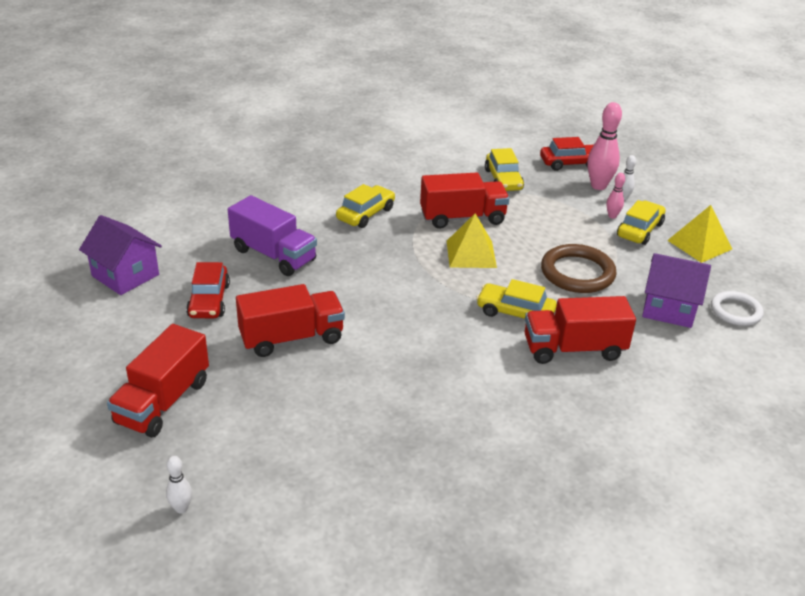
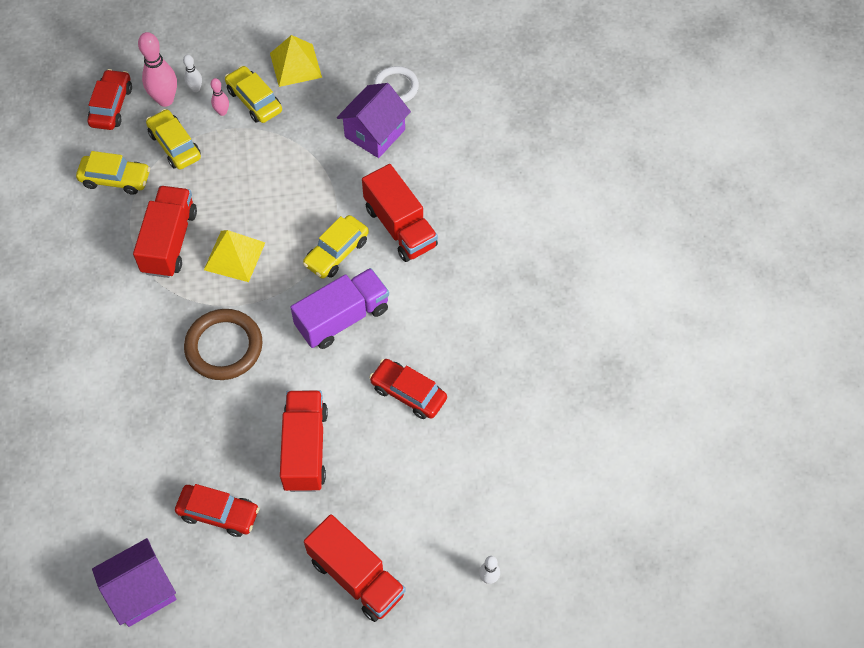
camera: 70 degrees left, 25 degrees up
(273, 255) = (163, 437): purple truck -> purple truck (342, 318)
(365, 214) = (124, 329): yellow car -> yellow car (175, 145)
(383, 396) = (408, 393): none -> red car
(573, 349) = (400, 227): red truck -> red truck turned 45 degrees counterclockwise
(577, 273) = (299, 180): brown ring -> brown ring (224, 347)

